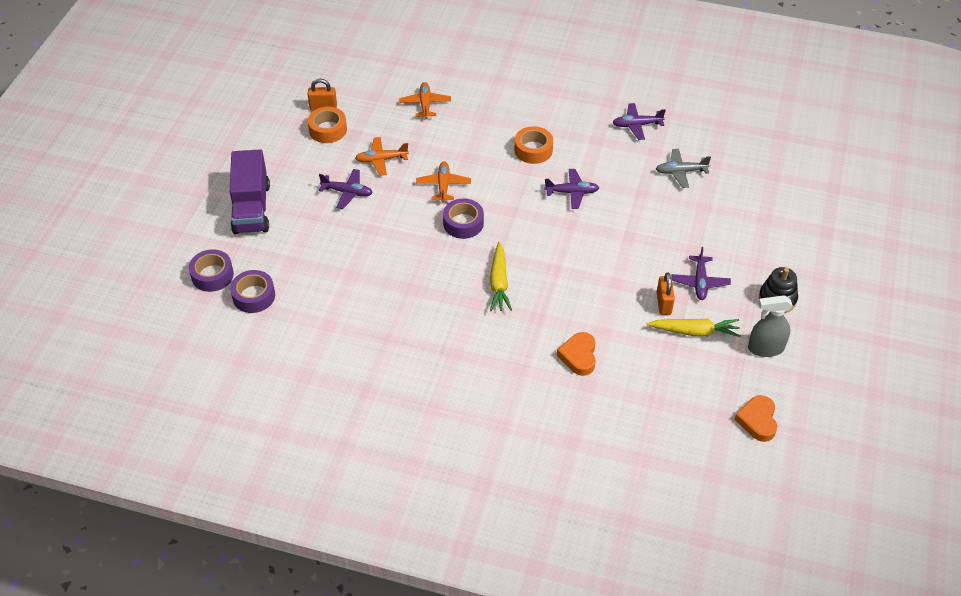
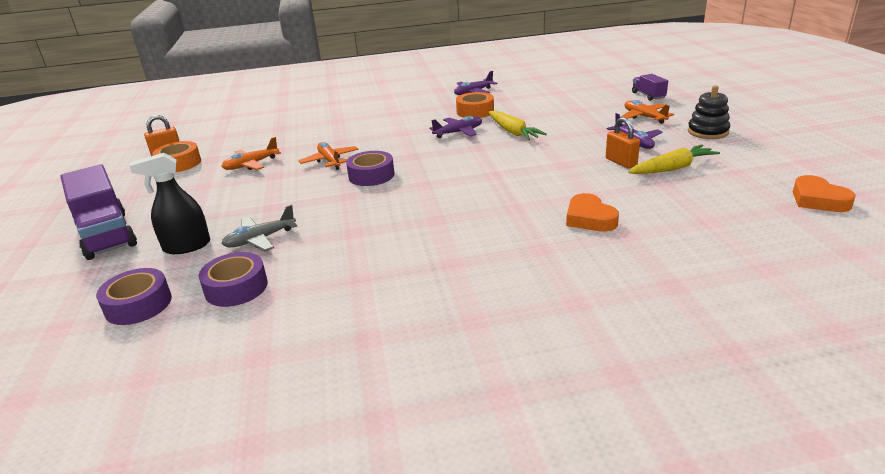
camera: 25 degrees left, 20 degrees down
(212, 275) = (65, 305): purple tape -> purple tape (236, 287)
(299, 249) = (187, 246): none -> black spray bottle
(347, 192) = (225, 192): purple plane -> none
(425, 104) = (274, 127): orange plane -> orange plane (644, 117)
(499, 283) = (447, 199): yellow carrot -> yellow carrot (513, 132)
(533, 150) = (399, 123): orange tape -> orange tape (475, 111)
(680, 172) = (536, 101): grey plane -> grey plane (260, 239)
(765, 348) = (745, 158): grey spray bottle -> none
(791, 214) = (648, 95): none -> purple truck

